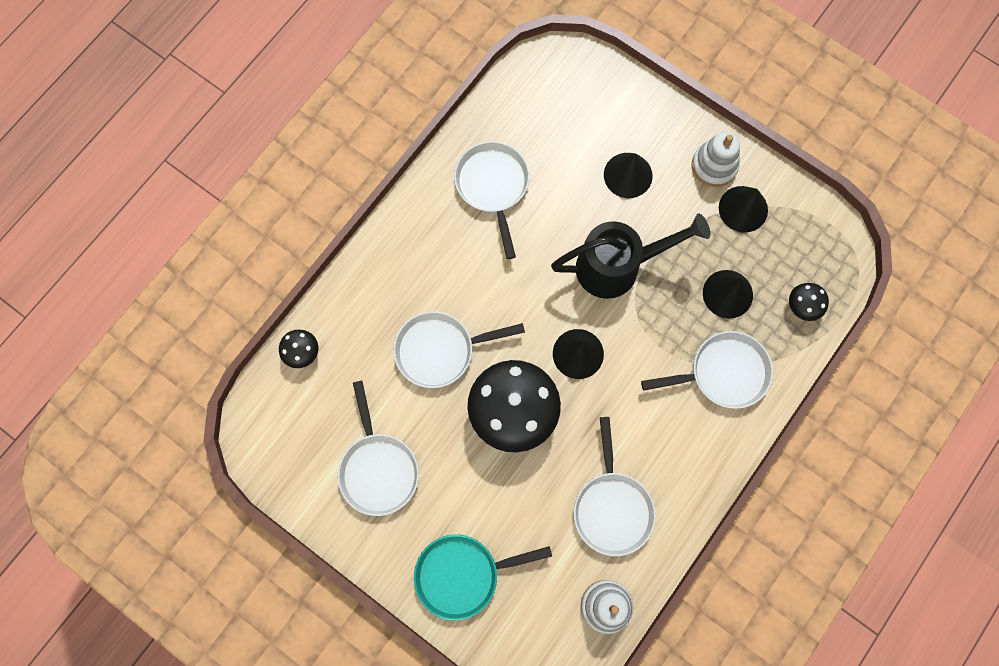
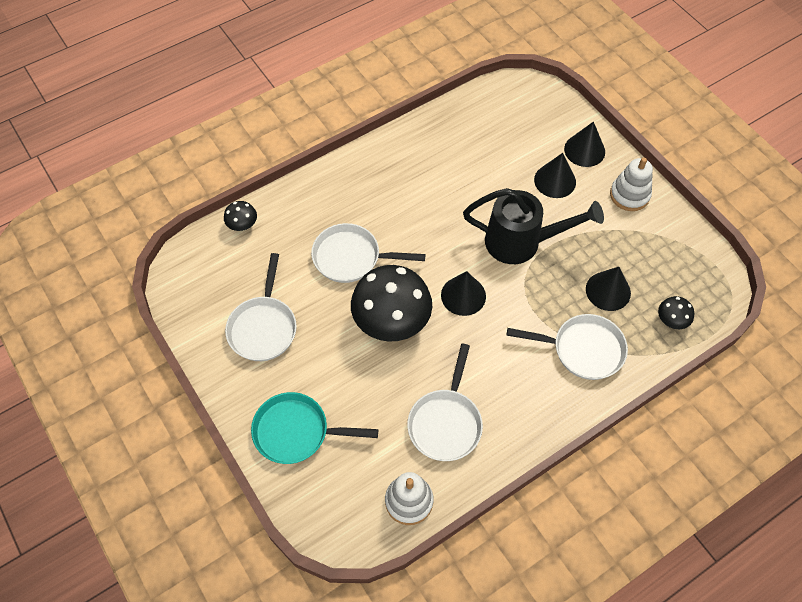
camera: 20 degrees right, 15 degrees down
(493, 186) = (442, 157): white pan -> none
(743, 209) = (643, 233): black cone -> black cone (584, 150)

